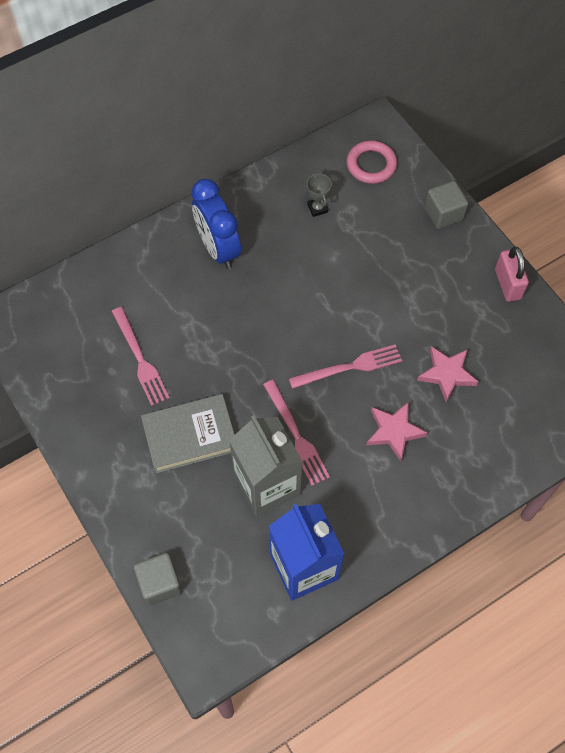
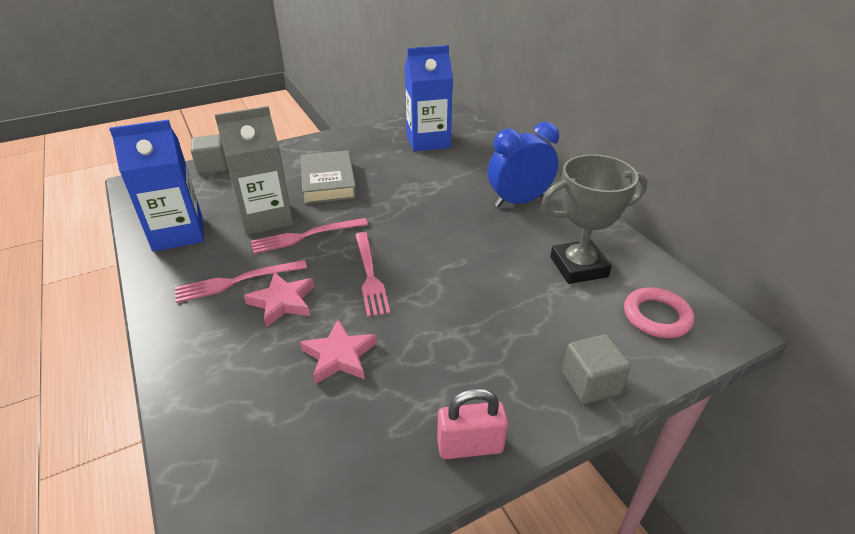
camera: 95 degrees right, 25 degrees down
(86, 340) = (428, 141): none -> blue carton
(140, 359) = (406, 162): pink fork -> pink fork (236, 281)
(317, 208) = (578, 267): grey trophy -> grey trophy, size x2.28

